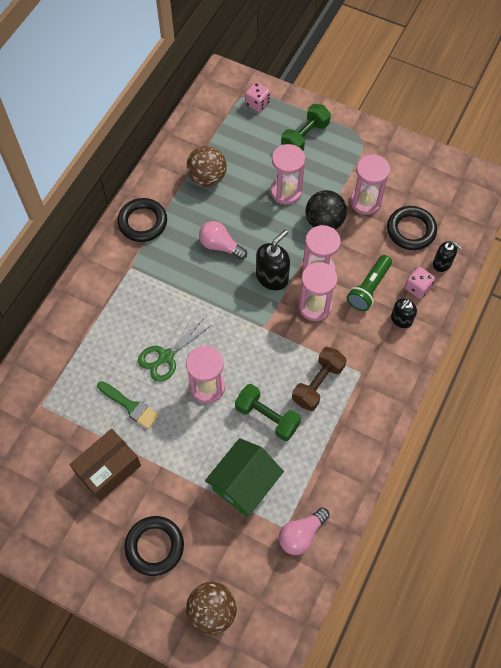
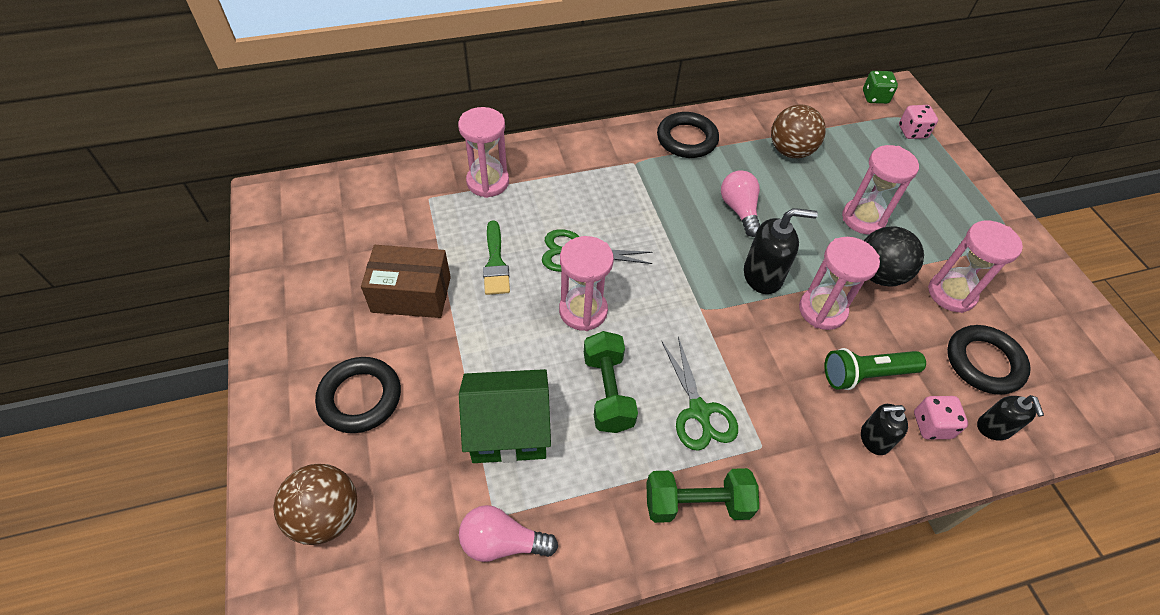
camera: 45 degrees right, 10 degrees down
(215, 93) = (875, 97): none -> green dice
(305, 137) = (937, 190): green dumbbell -> green dumbbell (697, 503)
(315, 306) = (781, 338): pink hourglass -> pink hourglass (488, 182)
(318, 384) = (699, 412): brown dumbbell -> green scissors

